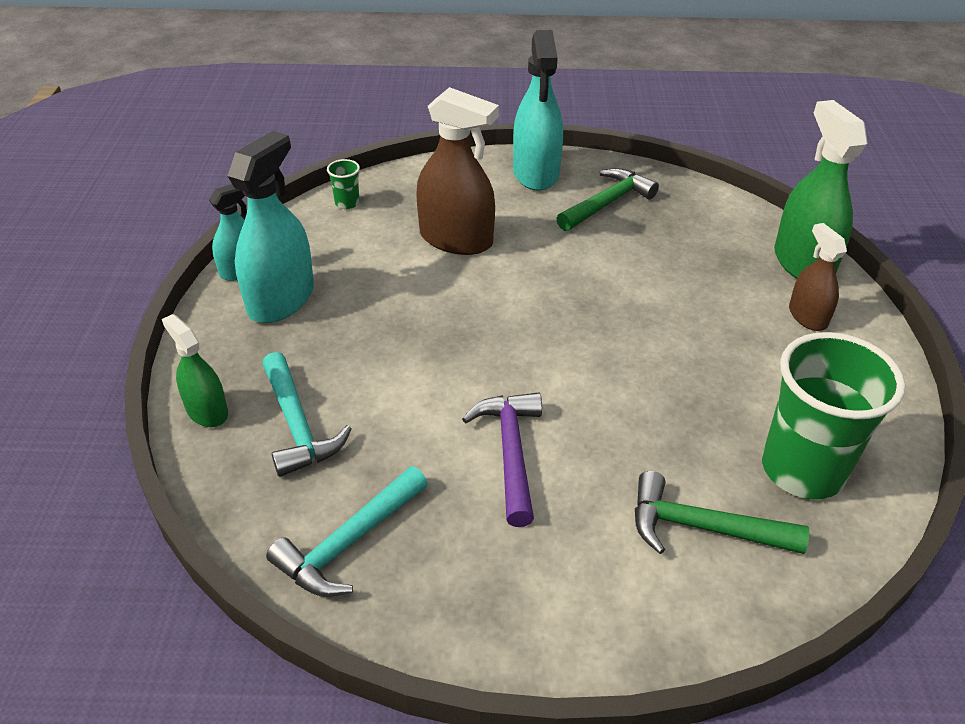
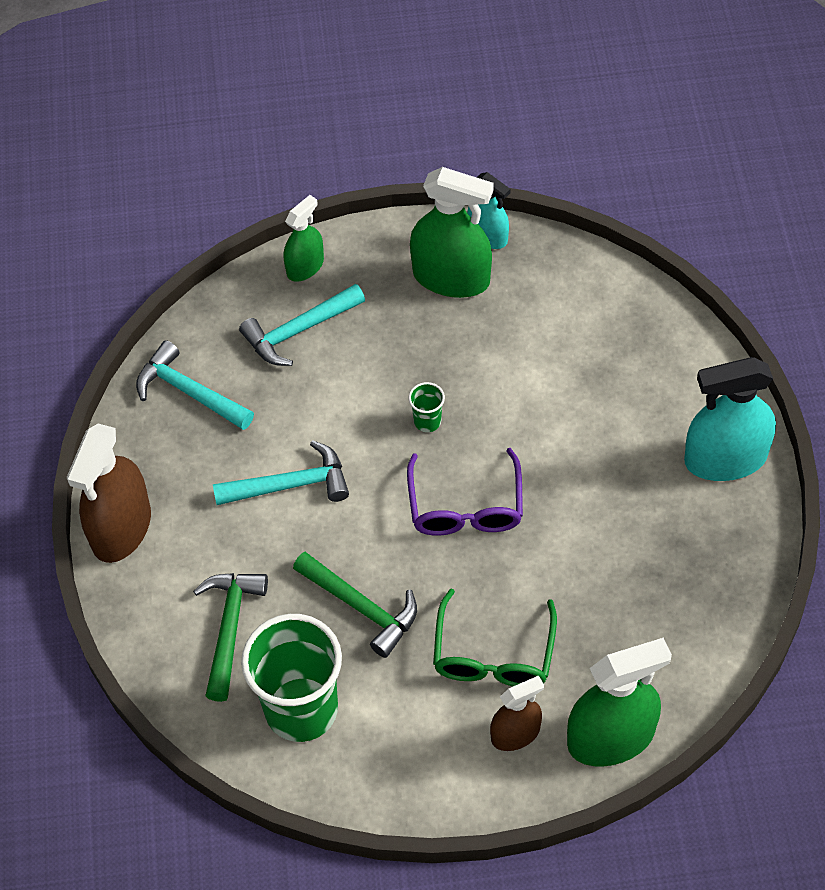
camera: 85 degrees right, 15 degrees up
(281, 299) = (451, 277): turquoise spray bottle -> green spray bottle
(347, 203) = (617, 292): green cup -> green cup (427, 421)
(456, 239) = (577, 400): brown spray bottle -> brown spray bottle (121, 528)
(511, 453) = (290, 485): purple hammer -> turquoise hammer
(560, 320) = (465, 506): none -> purple glasses
(607, 203) = (680, 536): green hammer -> green hammer (361, 607)
(725, 320) = (493, 654): none -> green glasses

